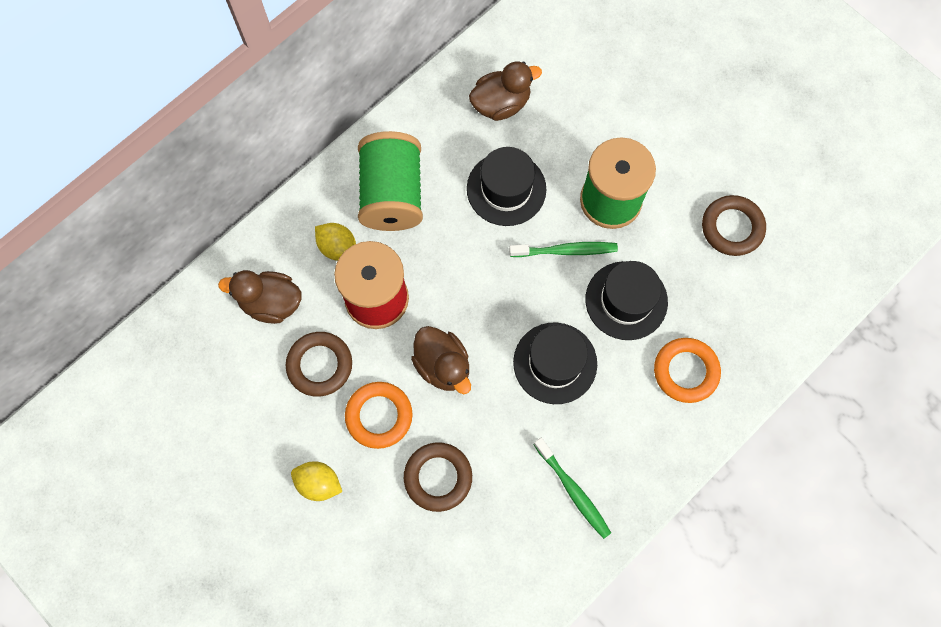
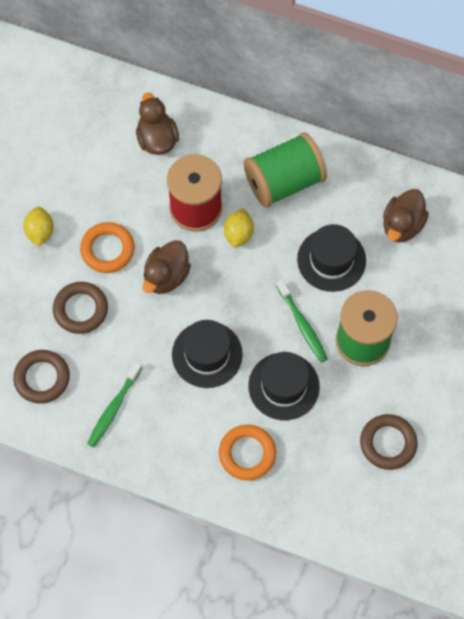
camera: 65 degrees right, 5 degrees down
(320, 365) = (126, 193): brown ring -> brown ring (42, 378)
(338, 247) = (222, 163): yellow lemon -> yellow lemon (238, 234)
(501, 104) = (402, 225): brown duck -> brown duck turned 75 degrees clockwise

